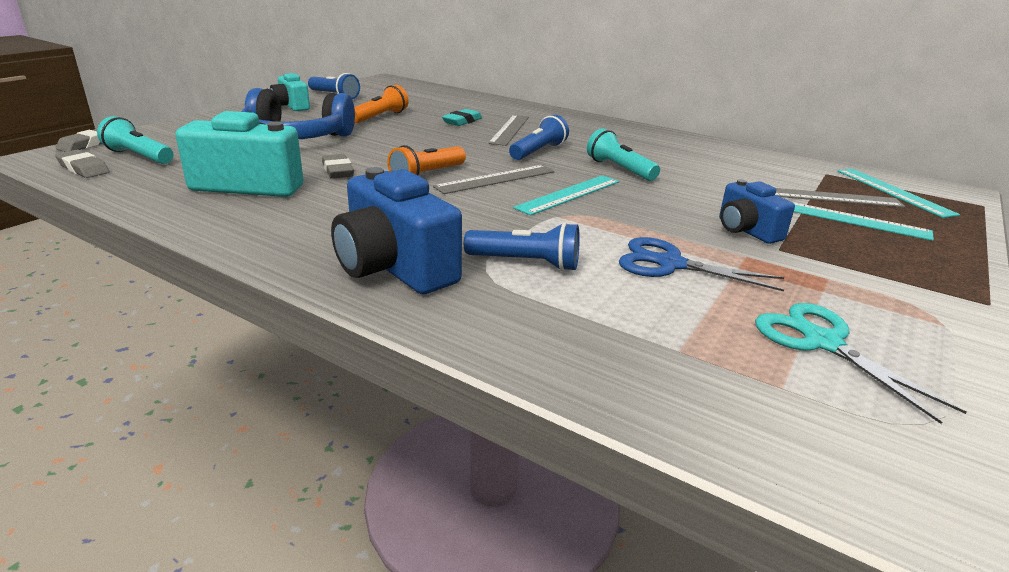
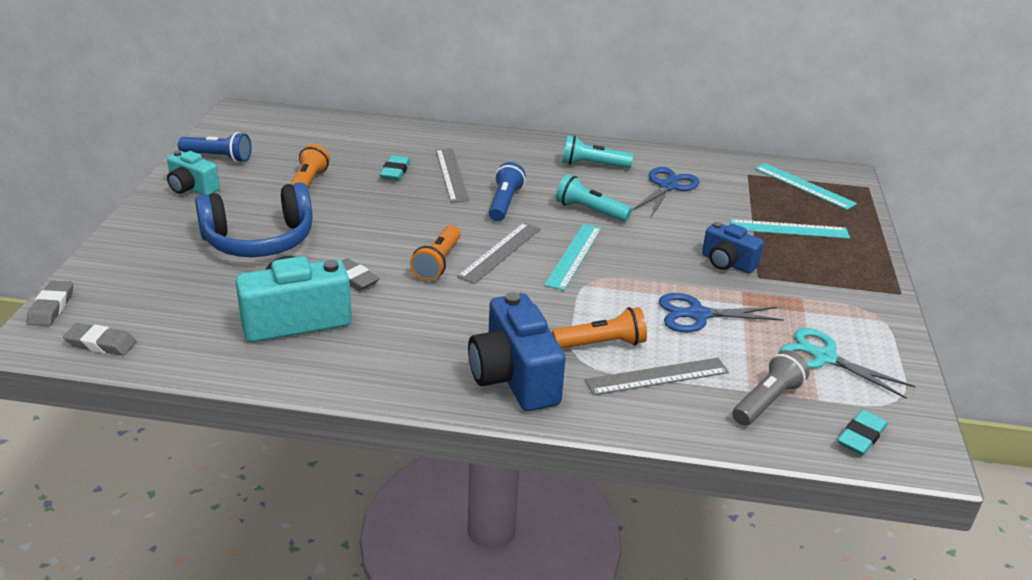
camera: 25 degrees left, 5 degrees up
(139, 156) = (133, 311): turquoise flashlight -> turquoise flashlight (592, 165)
(394, 268) = (514, 377): blue camera -> blue camera turned 45 degrees clockwise
(526, 263) = (602, 344): blue flashlight -> orange flashlight
(698, 368) = (767, 401): none -> grey flashlight
(722, 167) = (668, 186): none -> blue scissors
(828, 454) = (861, 436): none -> turquoise eraser
(830, 197) = (764, 206): grey ruler -> grey ruler (657, 376)

